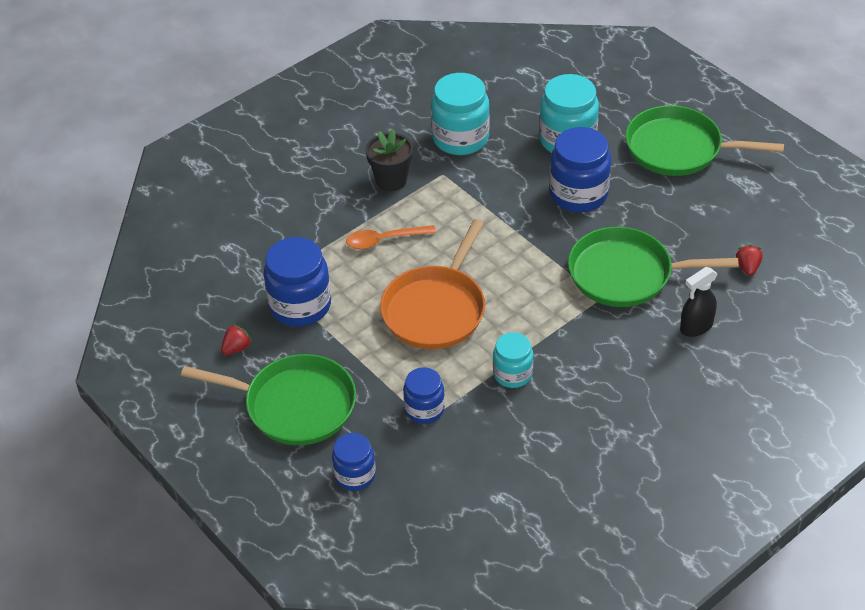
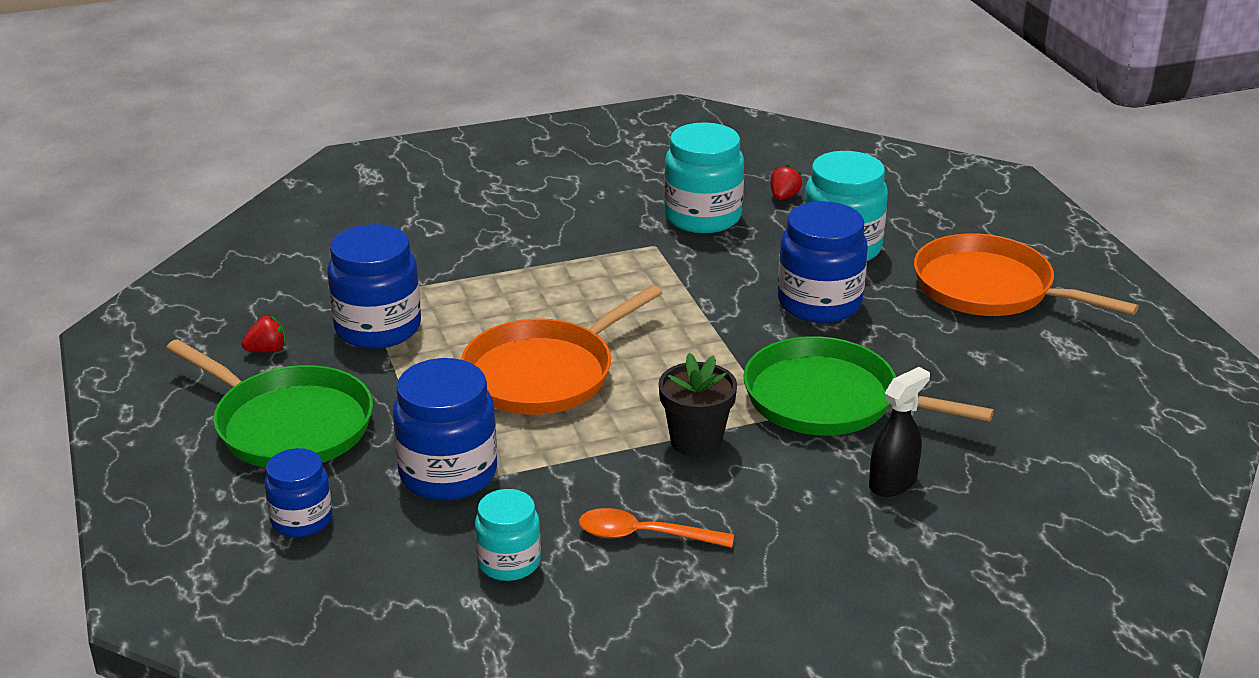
camera: 20 degrees right, 15 degrees down
(384, 240) = (532, 290): orange spoon -> orange spoon (644, 535)
(391, 180) = (586, 236): black flower pot -> black flower pot (696, 441)
(424, 409) = (448, 474): blue jar -> blue jar, size x1.66
(512, 374) = (595, 467): turquoise jar -> turquoise jar (509, 562)
(678, 148) = (989, 288): green pan -> orange pan
(696, 327) = (893, 483): black spray bottle -> black spray bottle turned 150 degrees clockwise
(747, 267) = (1012, 435): red strawberry -> red strawberry (784, 197)

